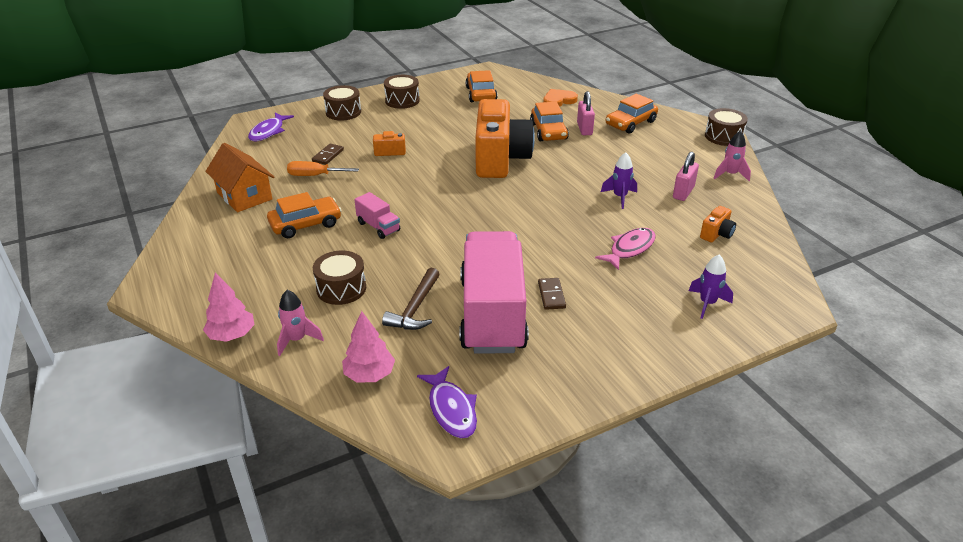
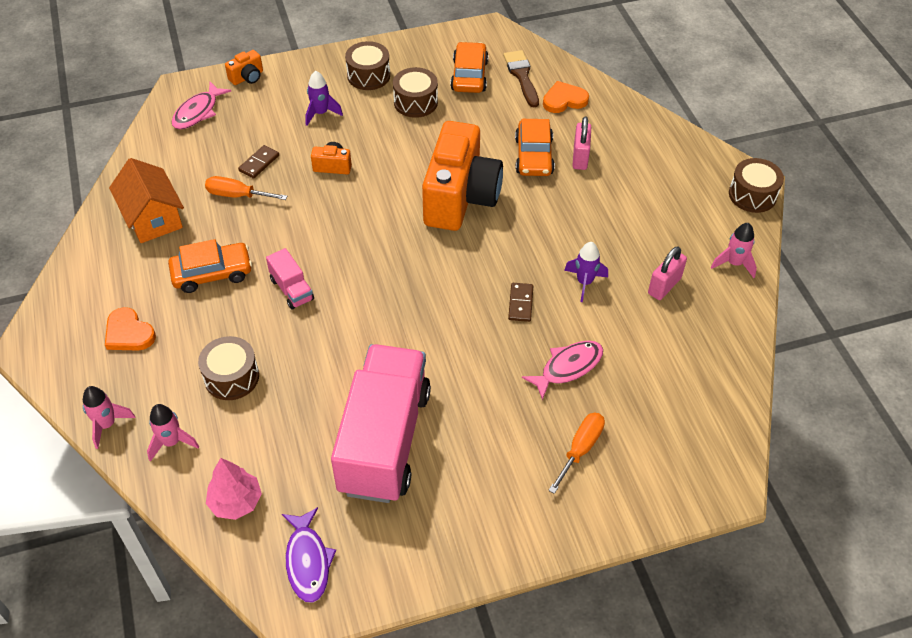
camera: 10 degrees right, 15 degrees up
(232, 335) = (107, 424): pink tree -> pink rocket
(239, 270) = (129, 333): none -> orange heart
(268, 132) = (198, 112): purple fish -> pink fish
(343, 112) = (292, 88): brown drum -> brown drum (415, 102)
(415, 308) = (304, 418): brown hammer -> none
(521, 91) = (522, 76): none -> brown brush
(551, 295) = (457, 423): brown domino -> brown domino (520, 303)
(630, 123) = (642, 155): orange car -> none
(664, 299) = (580, 449): none -> orange screwdriver
(707, 303) = (627, 464): purple rocket -> purple rocket (321, 113)
(716, 234) = (679, 360): orange camera -> orange camera (247, 77)

